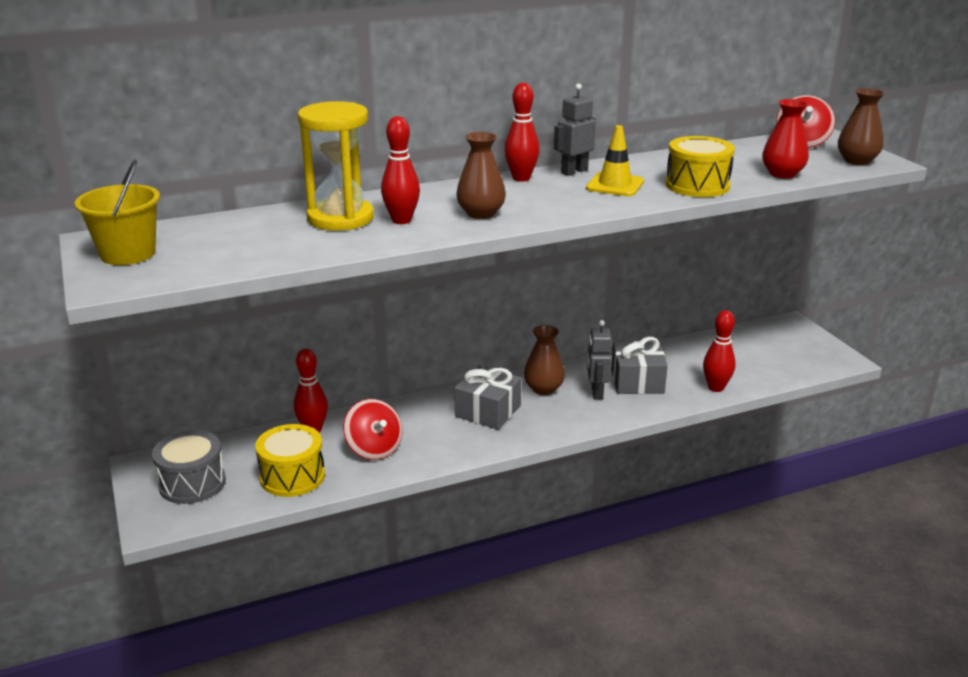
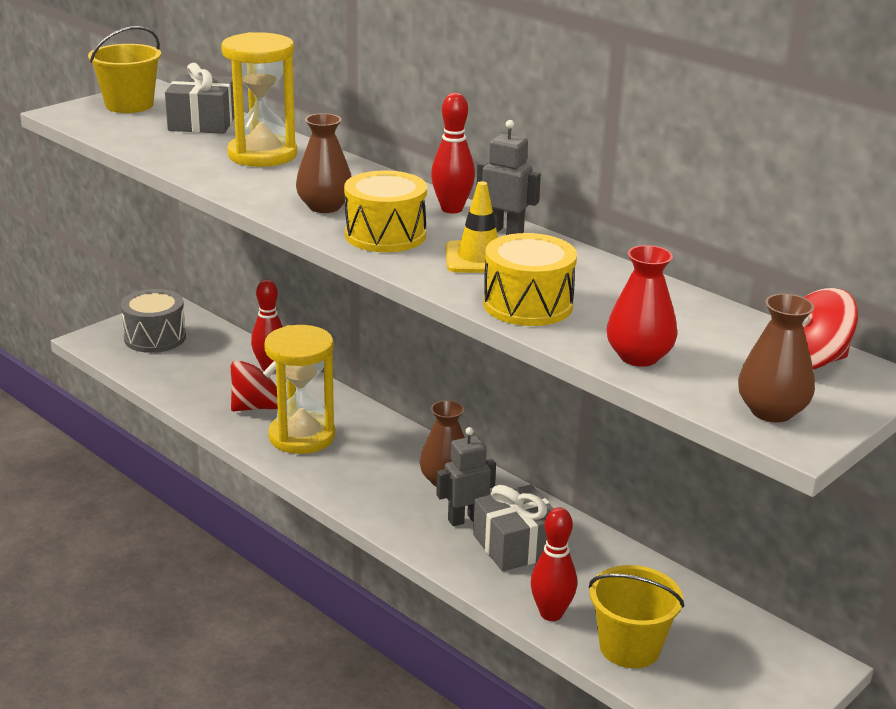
camera: 65 degrees right, 0 degrees up
(292, 476) = (189, 379): yellow drum -> yellow drum (385, 235)
(374, 449) = (257, 407): red spinning top -> red spinning top turned 150 degrees counterclockwise
(401, 220) = (276, 178): red bowling pin -> none
(438, 436) = (302, 436): none -> yellow hourglass
(488, 411) = (370, 454): grey gift -> grey gift (202, 123)
(758, 371) = (629, 647): none -> yellow bucket

